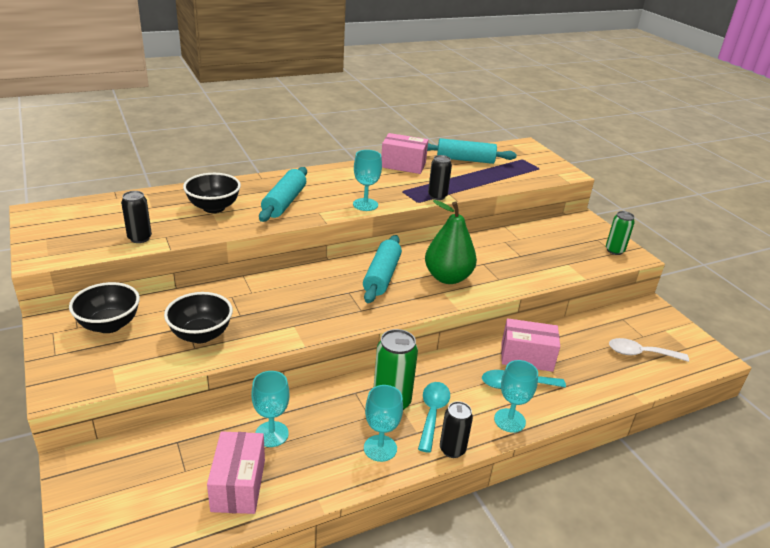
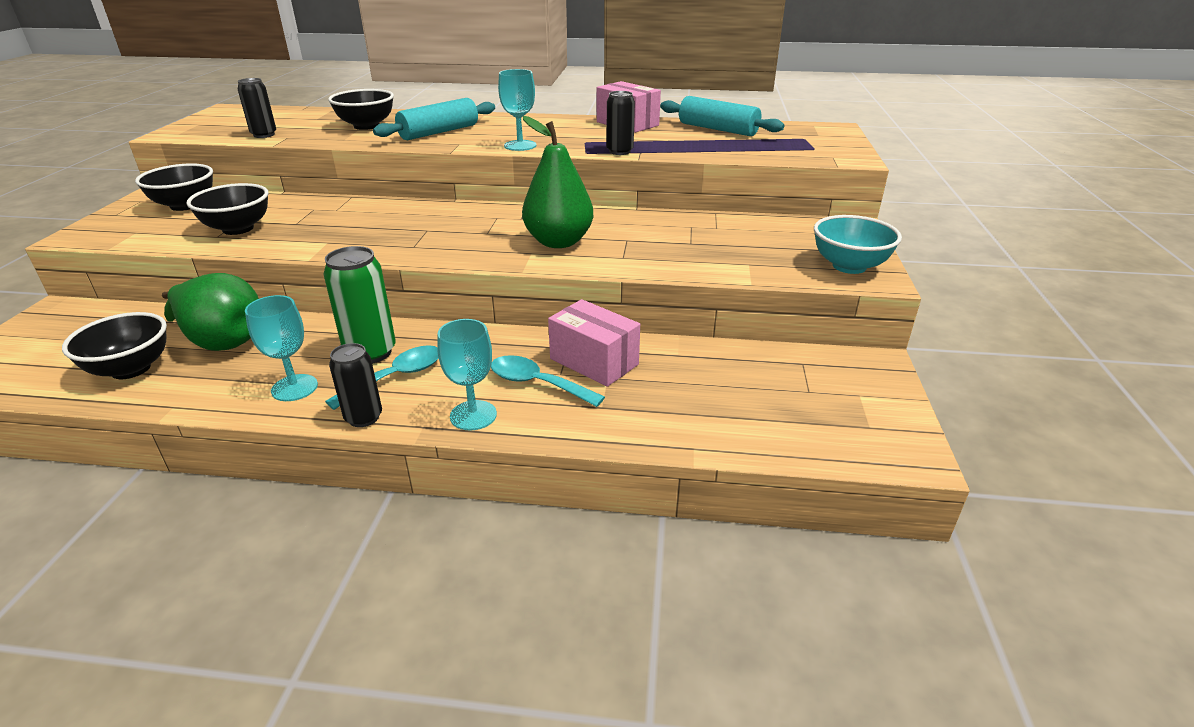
camera: 35 degrees right, 0 degrees up
(238, 485) = (131, 369): pink box -> black bowl
(271, 434) = (221, 340): turquoise goblet -> green pear
(382, 276) = (484, 225): turquoise rolling pin -> none
(614, 250) = (849, 266): green can -> turquoise bowl
(640, 353) = (773, 408): white spoon -> none

